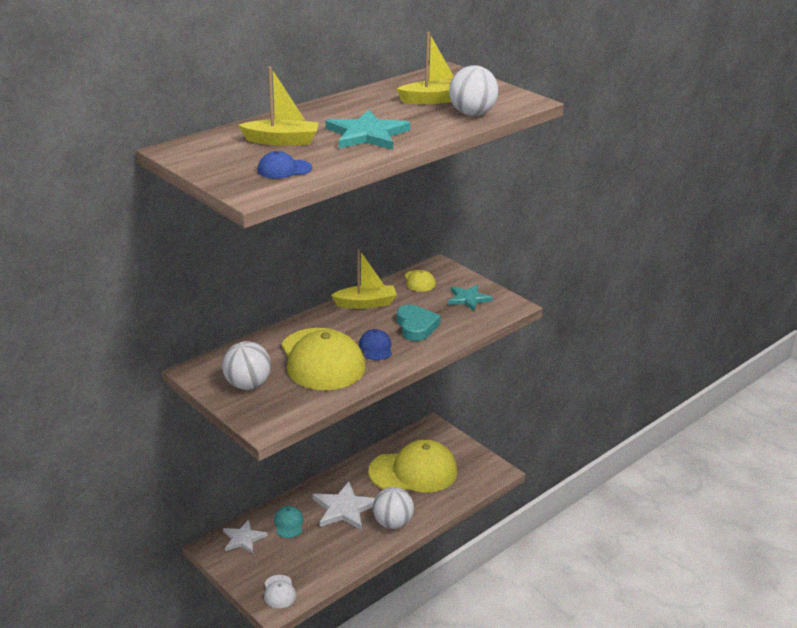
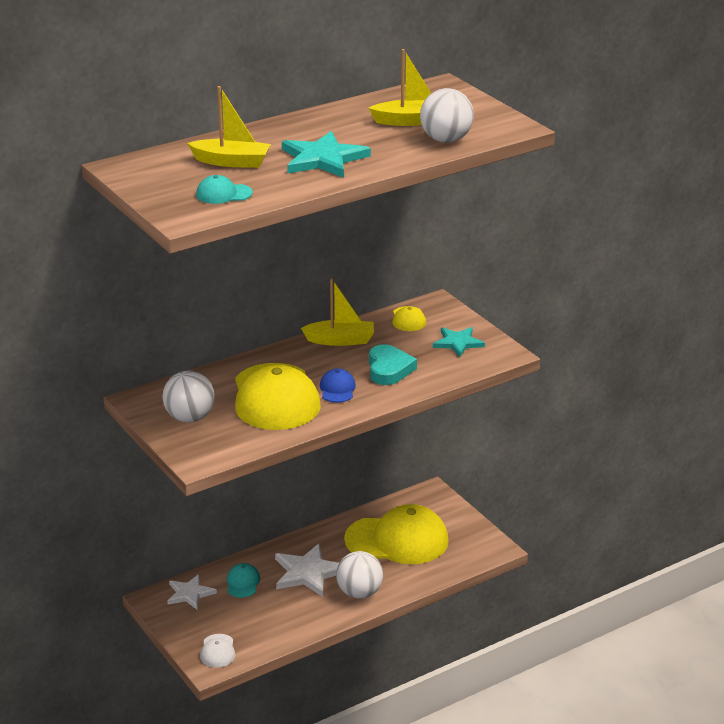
camera: 10 degrees right, 0 degrees up
(284, 169) = (223, 194): blue cap -> turquoise cap

